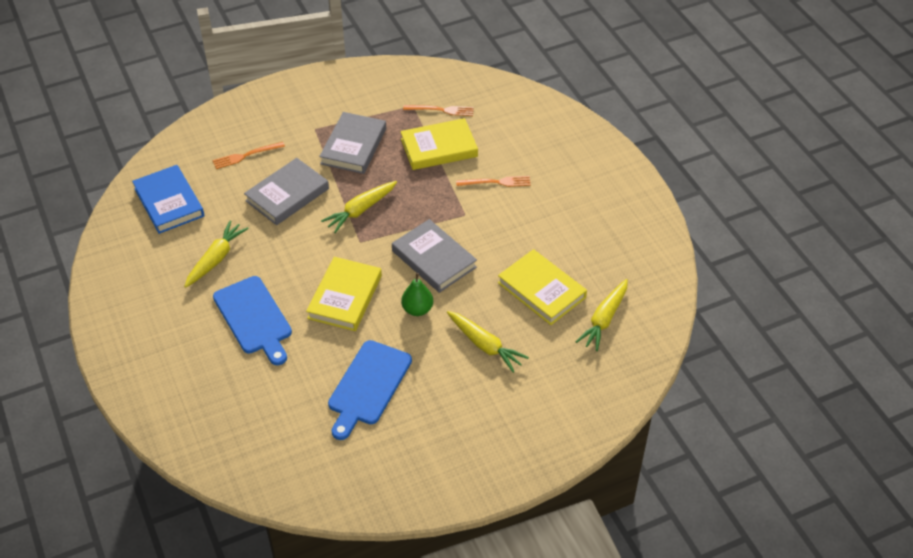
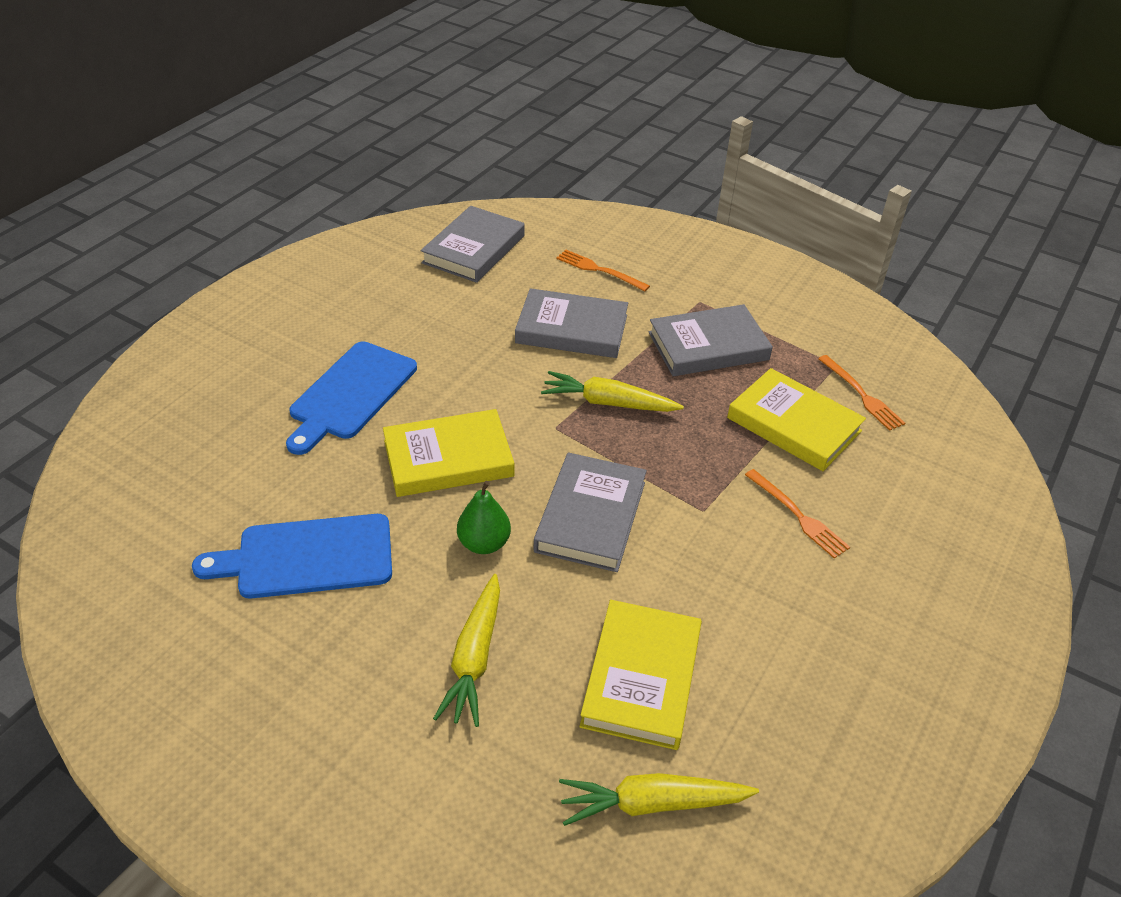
camera: 55 degrees right, 5 degrees down
(169, 202) = (474, 249): blue book -> grey book
(216, 259) = (419, 321): yellow carrot -> none

